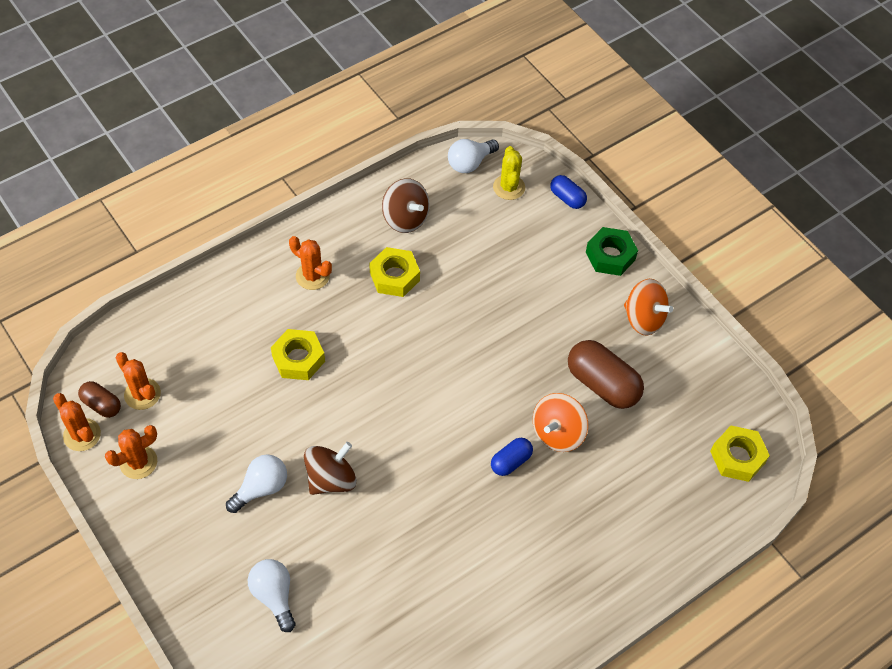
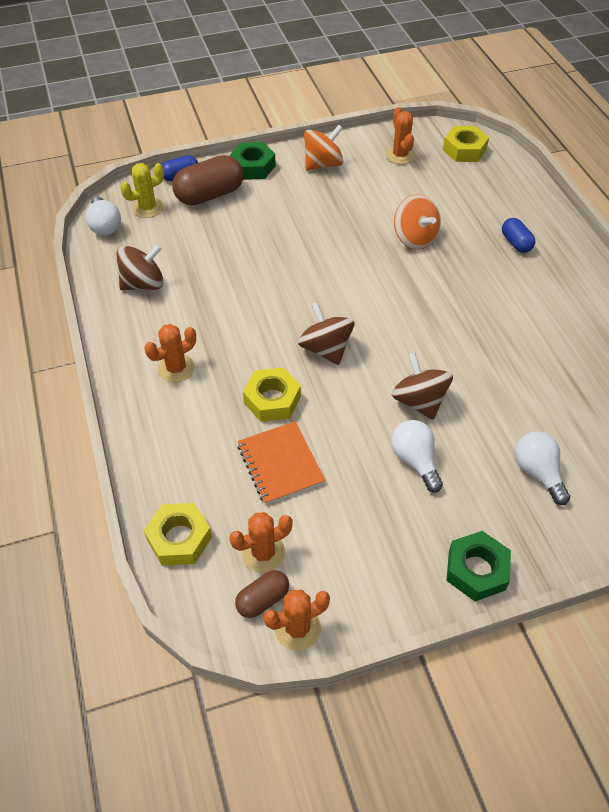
camera: 70 degrees left, 5 degrees down
(138, 462) = (352, 571): orange cactus -> orange cactus (400, 155)
(159, 557) = (476, 570): none -> green nut
(231, 383) = (280, 464): none -> orange notebook
(274, 596) = (537, 472): white light bulb -> white light bulb turned 75 degrees clockwise
(372, 386) = (325, 349): none -> brown spinning top
(394, 276) = (207, 306): yellow nut -> yellow nut (179, 538)
(509, 187) = (148, 208): yellow cactus -> yellow cactus turned 45 degrees counterclockwise
(511, 461) = (434, 272): blue capsule -> blue capsule (516, 243)
(602, 384) = (376, 202): brown capsule -> brown capsule (210, 195)

